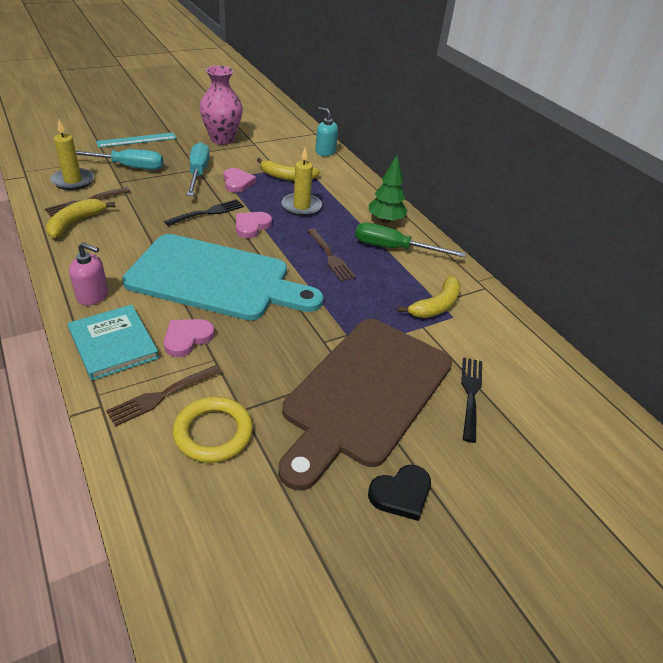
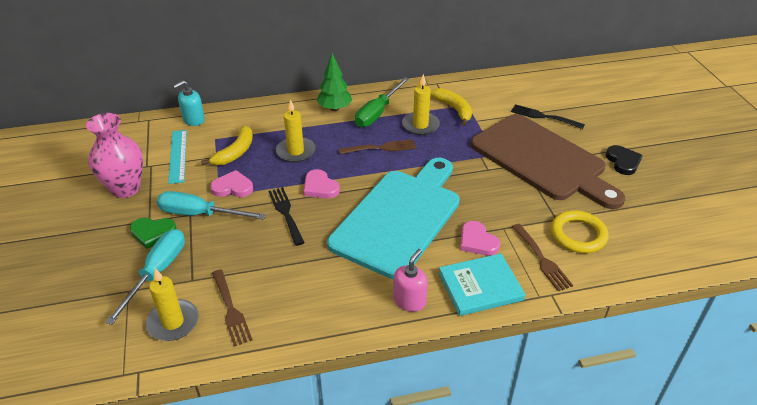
camera: 70 degrees left, 0 degrees up
(75, 223) = (273, 317): yellow banana -> none
(137, 140) = (88, 262): turquoise ruler -> turquoise ruler (178, 156)
(172, 158) = (153, 233): none -> green heart
(387, 281) = (420, 125): none -> yellow candle

